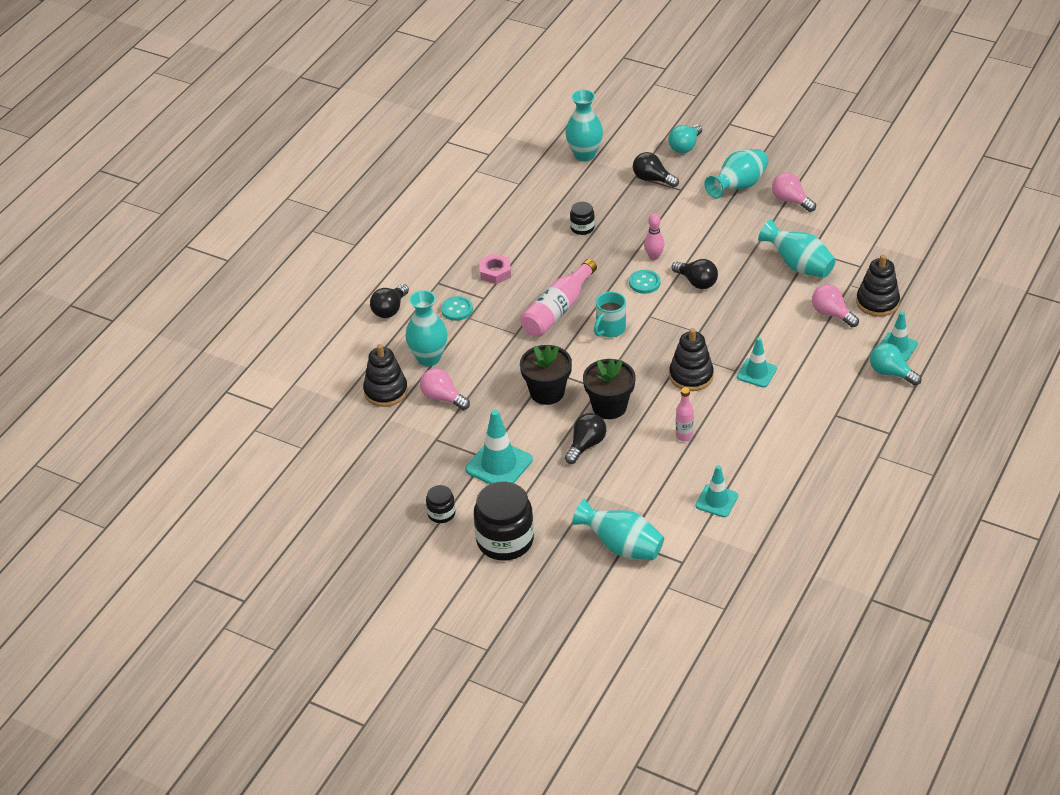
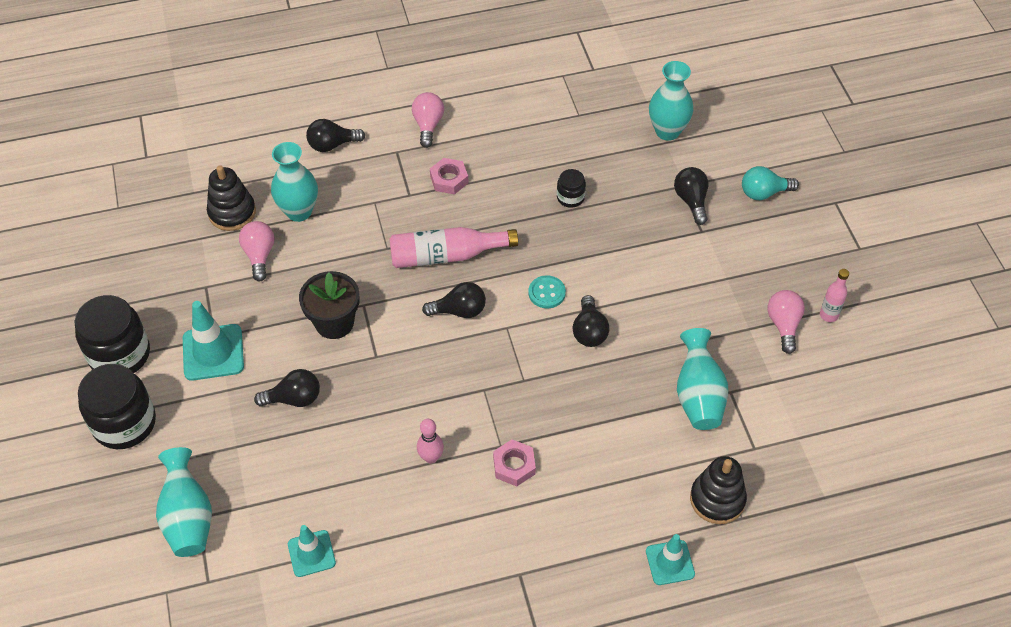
camera: 45 degrees right, 10 degrees up
(441, 513) = (120, 354): black jar -> black jar, size x2.03
(457, 309) = (376, 187): turquoise button -> none
(609, 406) = (359, 381): black flower pot -> none
(610, 329) = (459, 311): turquoise mug -> black light bulb
(654, 256) = (589, 275): pink bowling pin -> pink bowling pin (431, 457)
(684, 436) = (374, 466): pink bottle -> pink bottle (828, 315)
(691, 376) = (459, 416): black stacking toy -> none
(738, 186) = (755, 271): turquoise vase -> none
(756, 373) = (514, 466): turquoise traffic cone -> pink nut
(831, 314) = (659, 471): pink light bulb -> pink light bulb (428, 125)
(890, 373) = (627, 582): turquoise light bulb -> none

